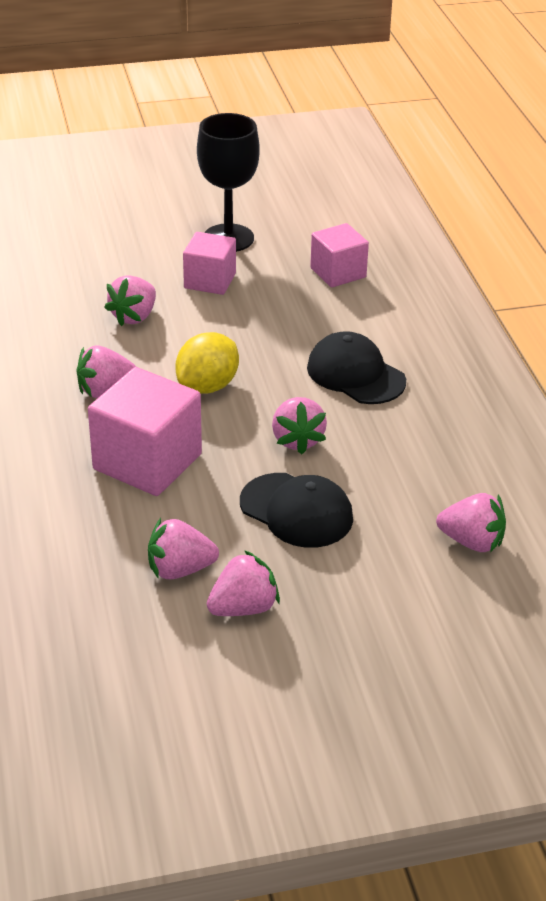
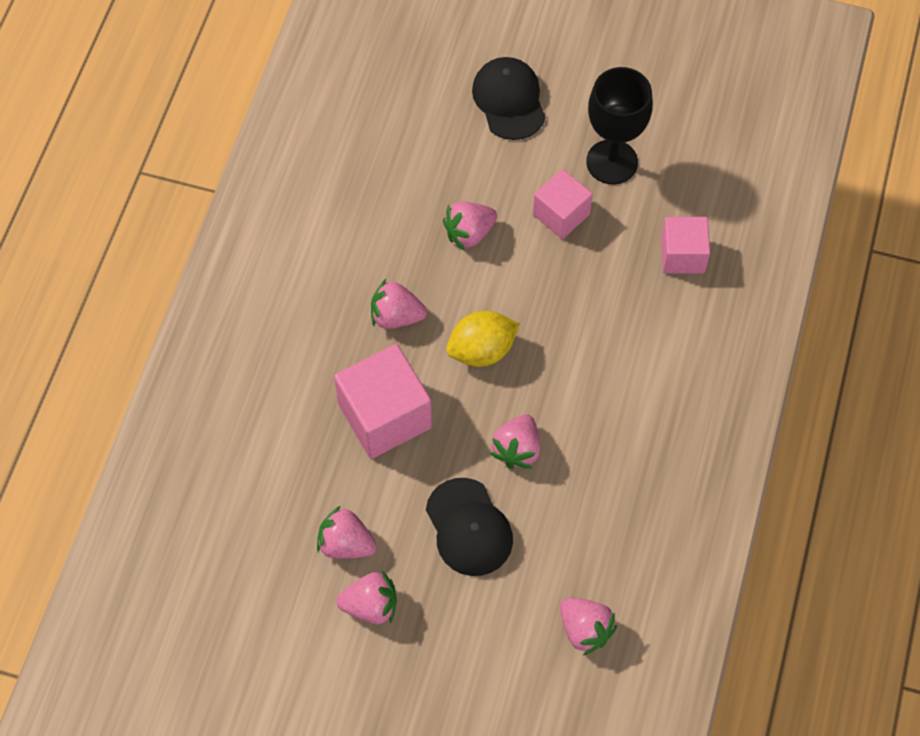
camera: 30 degrees right, 25 degrees up
(355, 374) = (614, 395): black cap -> black cap (509, 100)

